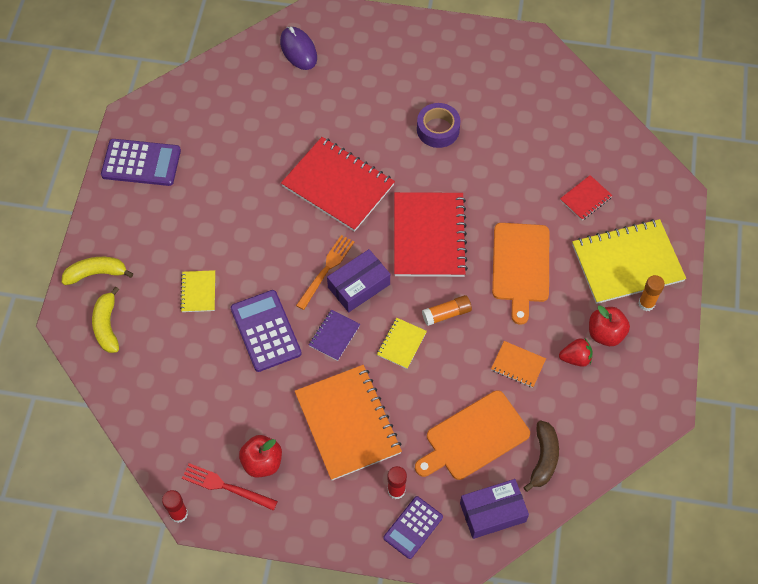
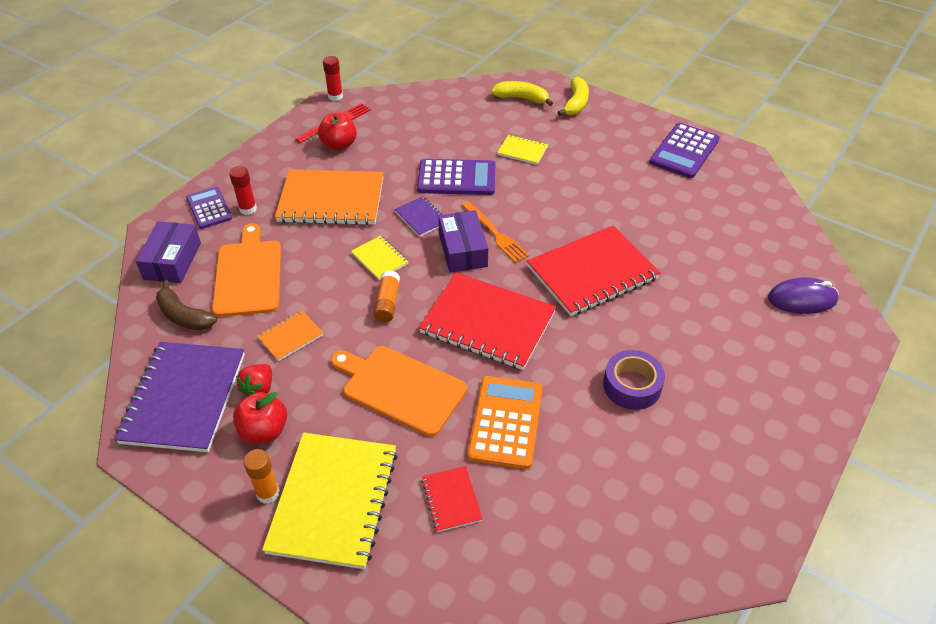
camera: 115 degrees right, 15 degrees down
(511, 191) = (506, 422): none -> orange calculator
(612, 404) = (184, 398): none -> purple notebook

